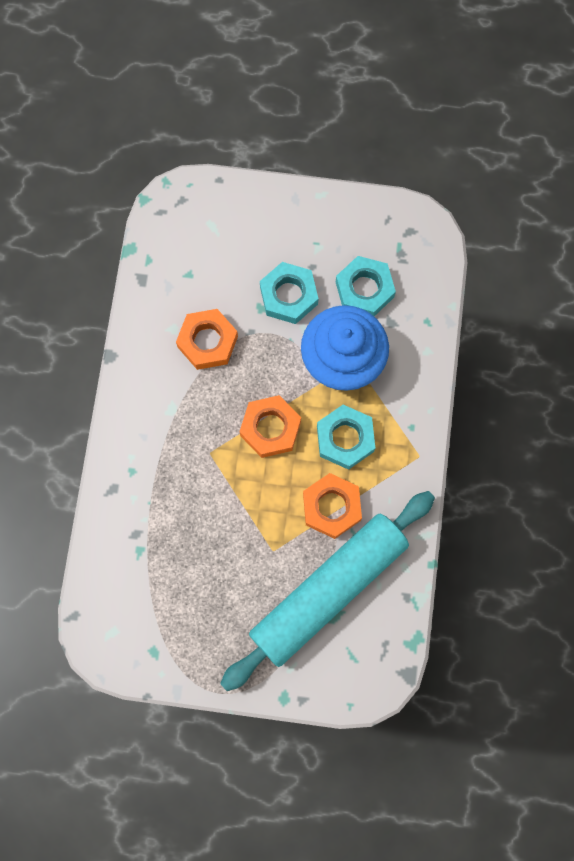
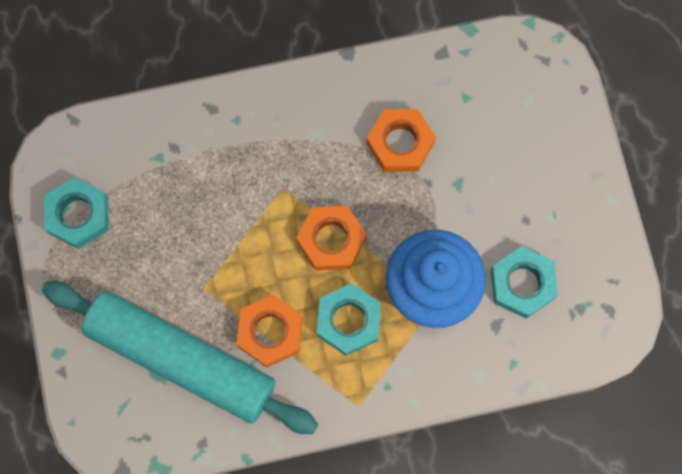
camera: 70 degrees right, 0 degrees up
(289, 296) = (483, 207): turquoise nut -> turquoise nut (78, 215)

